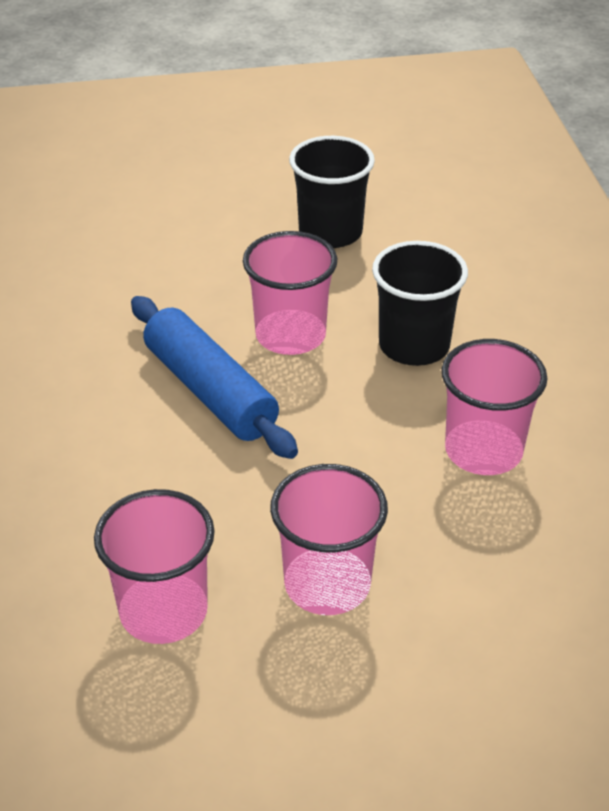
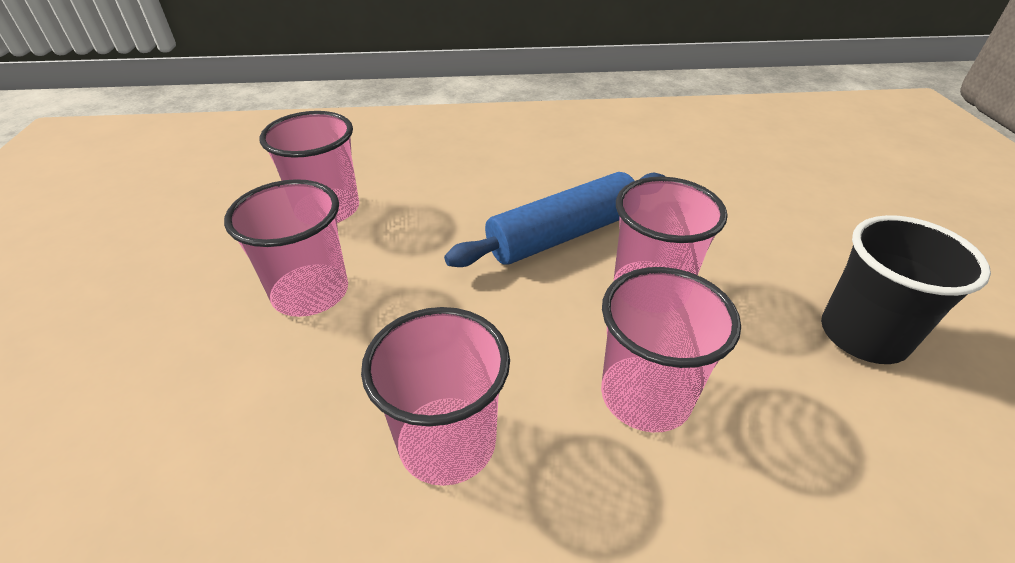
camera: 95 degrees right, 0 degrees up
(414, 346) = (645, 396): black cup -> pink cup

